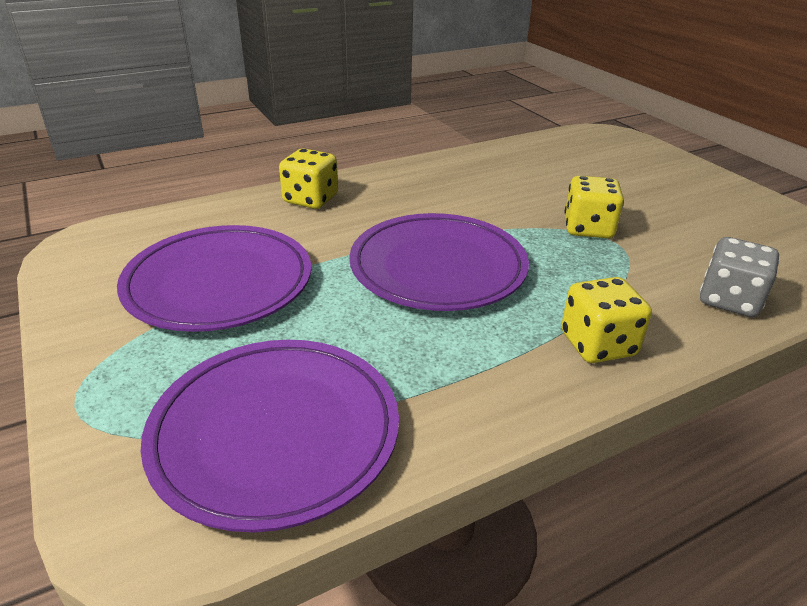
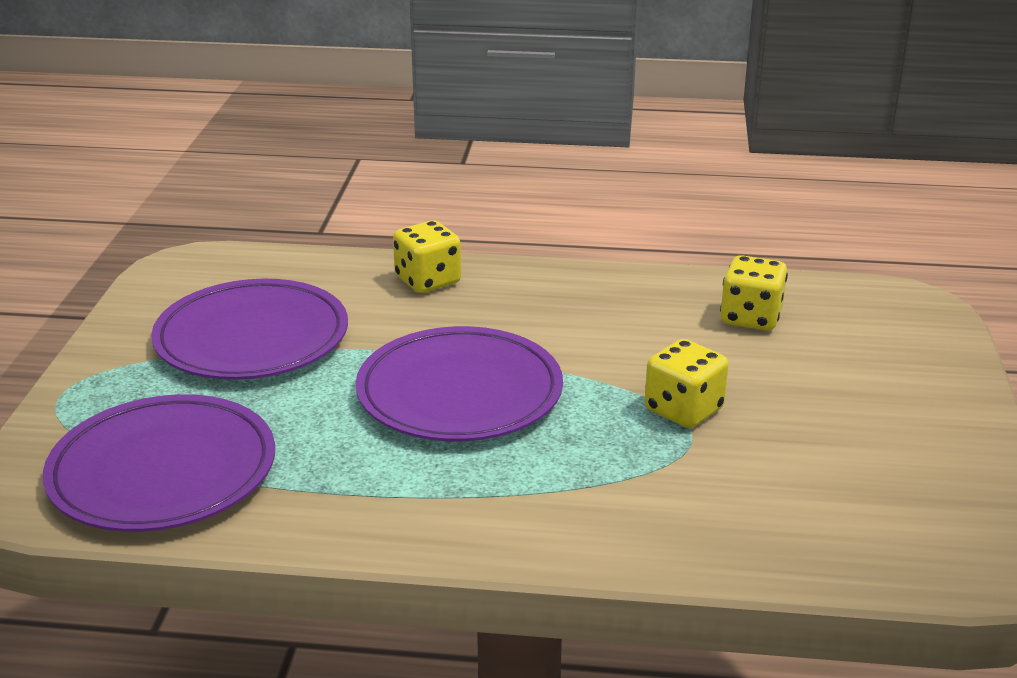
camera: 35 degrees right, 5 degrees down
(598, 344) = (509, 519): yellow dice -> yellow dice (751, 318)
(729, 300) = (721, 539): grey dice -> none

